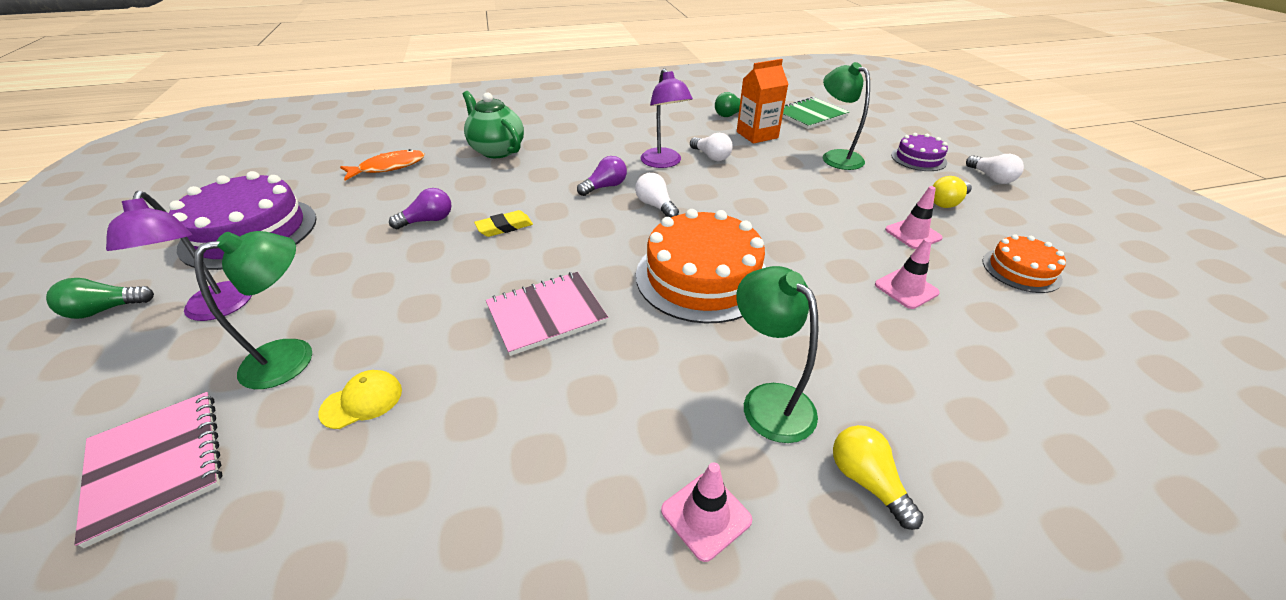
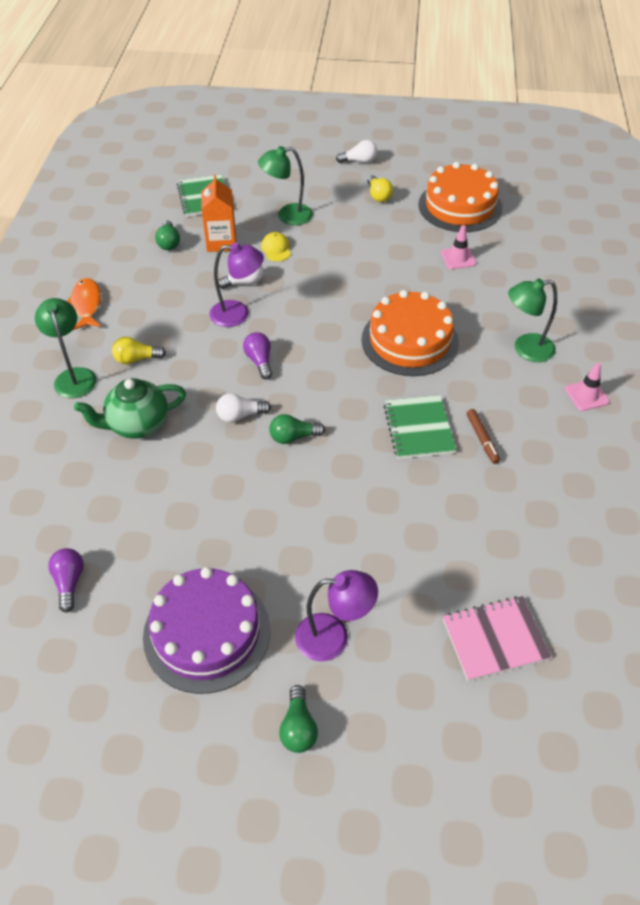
camera: 70 degrees left, 10 degrees up
(293, 356) = (413, 575): green lamp -> green lamp (74, 376)
(362, 401) = (471, 532): yellow cap -> yellow cap (276, 249)
(388, 167) = (122, 518): orange fish -> orange fish (86, 304)
(428, 220) = (256, 489): purple light bulb -> purple light bulb (69, 582)
(504, 227) = (293, 437): yellow eraser -> green light bulb
(546, 314) = (419, 428): pink notebook -> green notebook
(546, 381) = (482, 439): none -> brown marker
(656, 206) = (307, 338): white light bulb -> white light bulb (240, 415)
(866, 481) = (582, 335): yellow light bulb -> yellow light bulb (137, 359)
(913, 234) = (406, 228): pink traffic cone -> none
(918, 159) = (315, 178): purple cake -> none
(1021, 270) = (460, 206): orange cake -> orange cake, size x1.89

